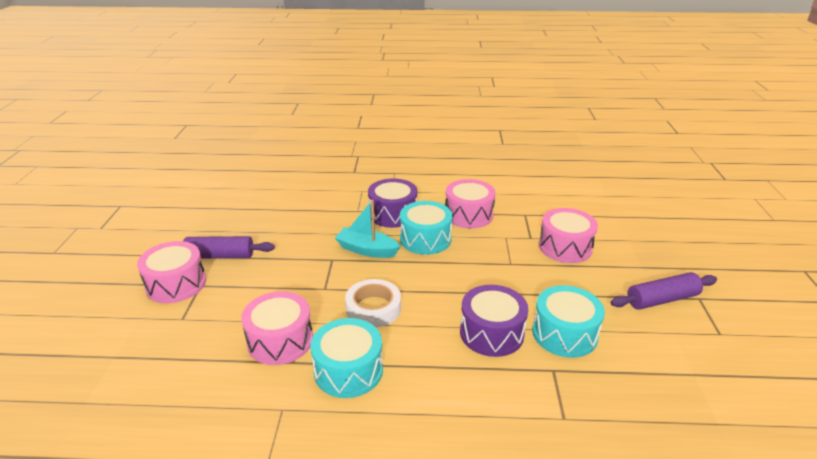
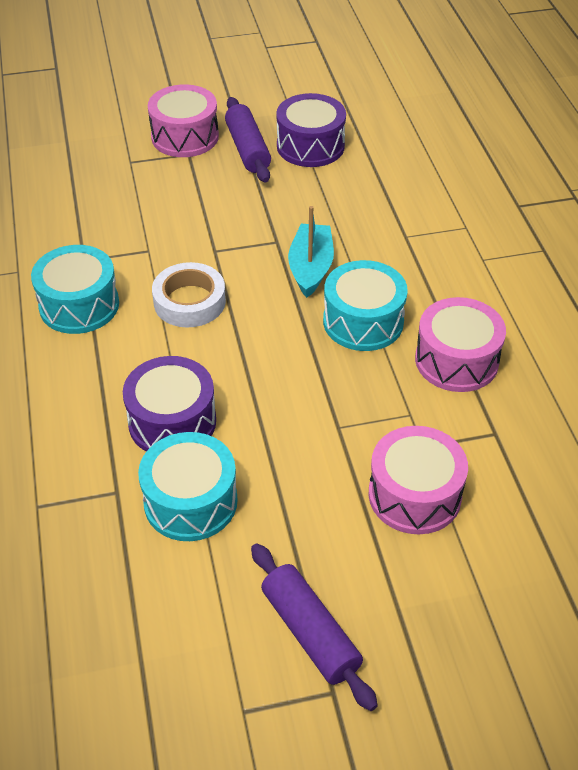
camera: 75 degrees right, 15 degrees up
(280, 340) = (114, 241): pink drum -> none
(393, 214) = (415, 274): purple drum -> purple drum (310, 146)

